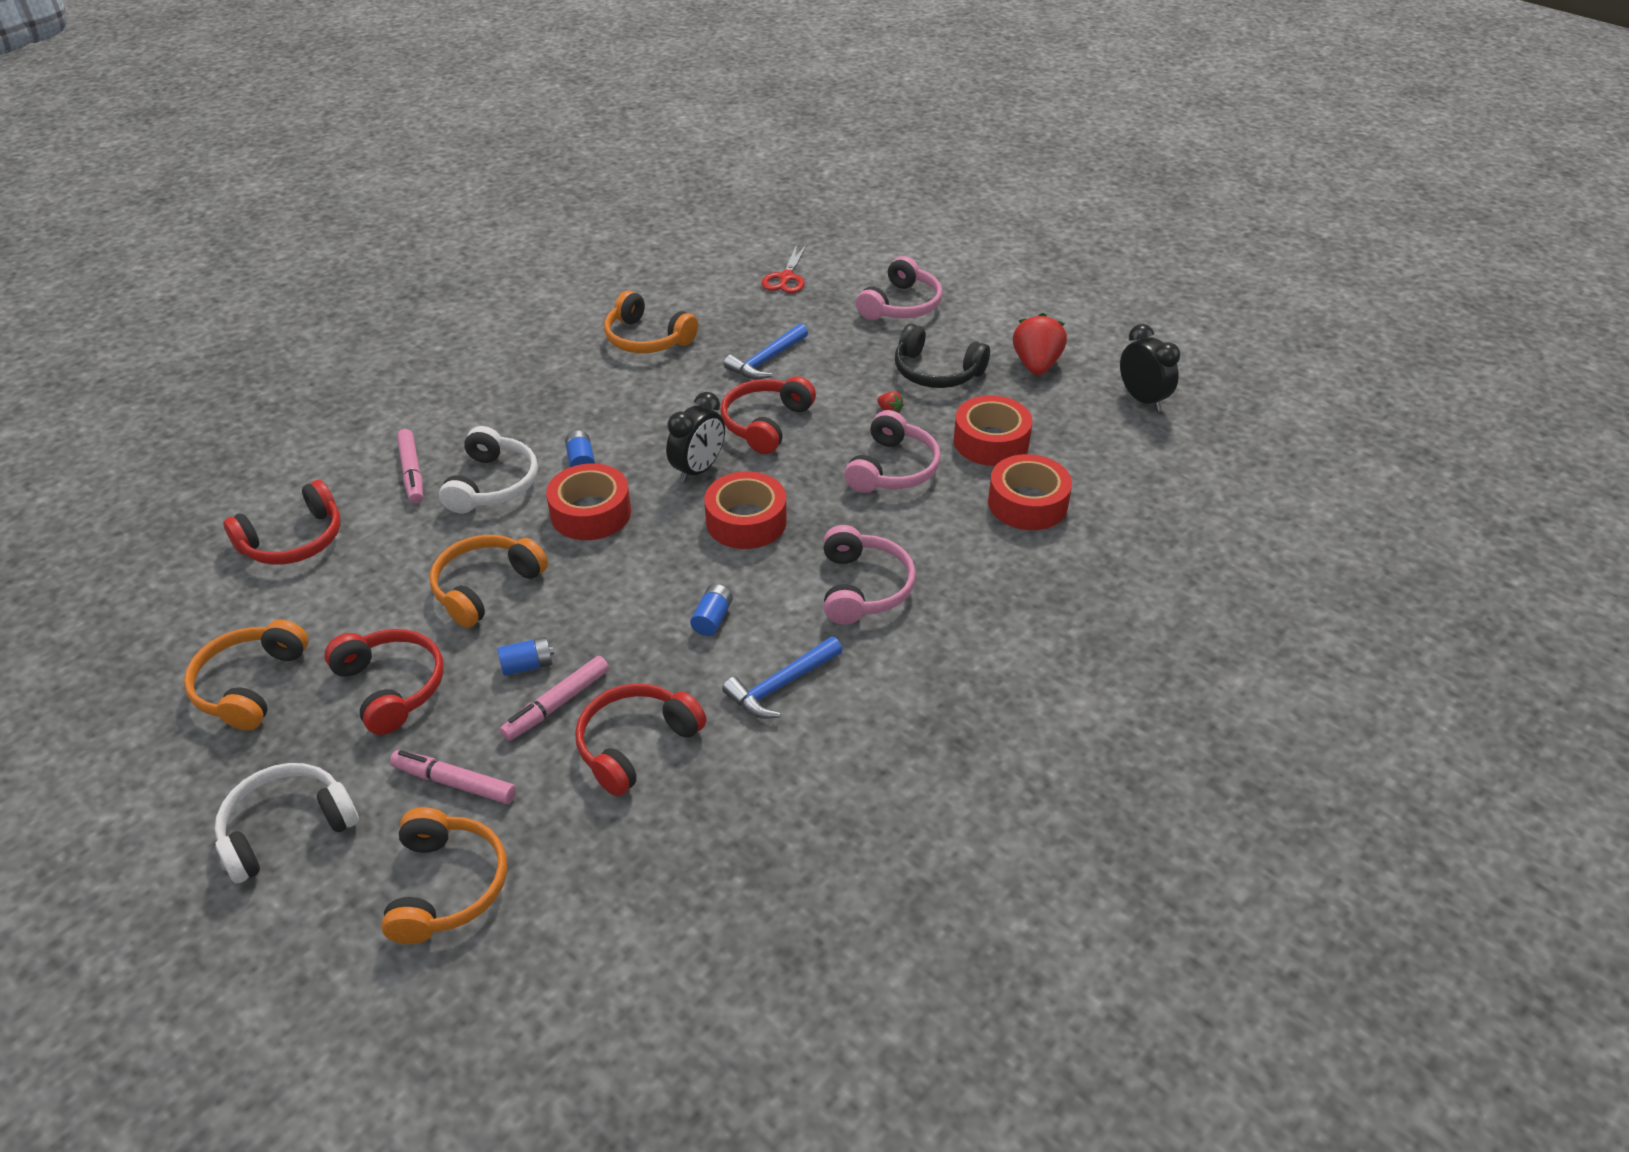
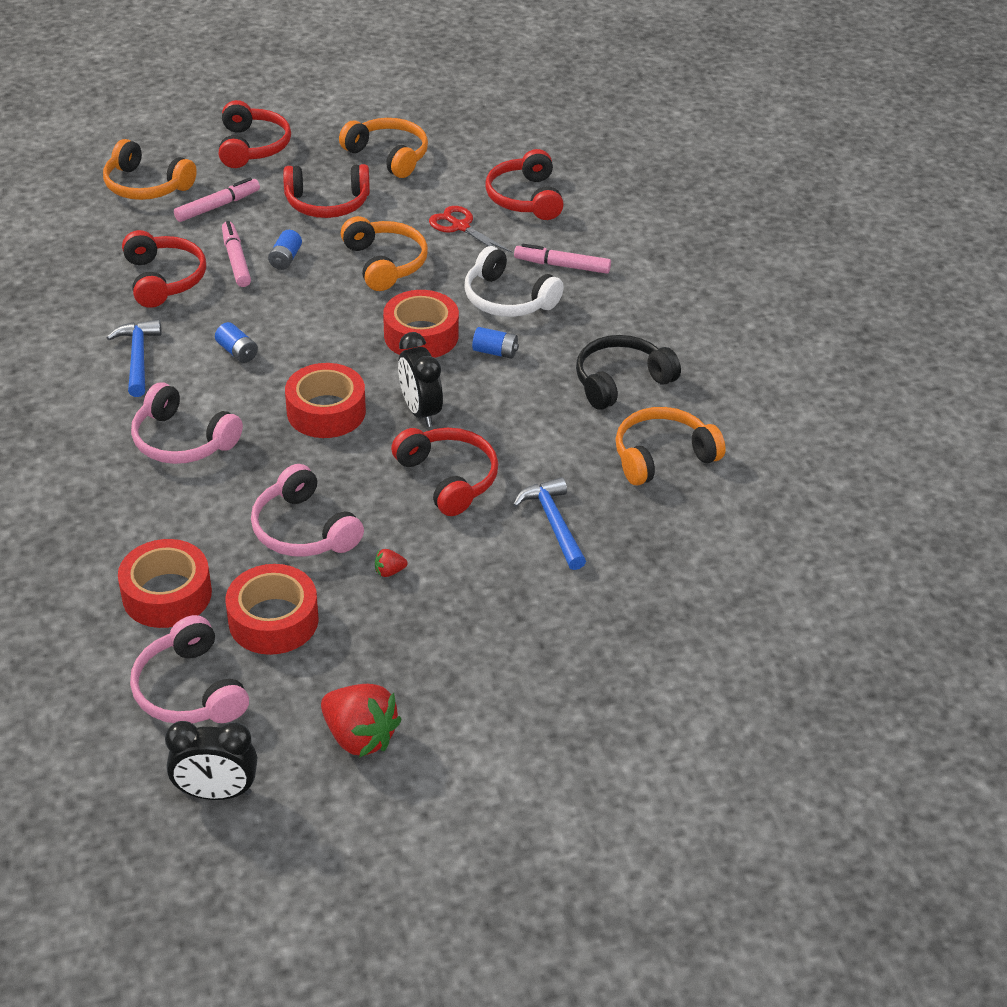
camera: 120 degrees right, 0 degrees up
(286, 828) = (252, 146): white headphones -> red headphones
(786, 278) = (710, 611): red scissors -> red scissors (460, 226)
(901, 305) = (574, 683): pink headphones -> pink headphones (189, 690)
(936, 372) = (421, 642): black headphones -> black headphones (620, 381)

